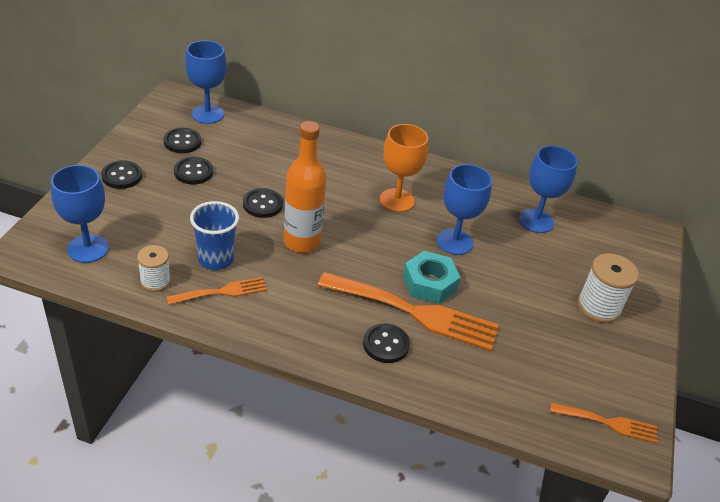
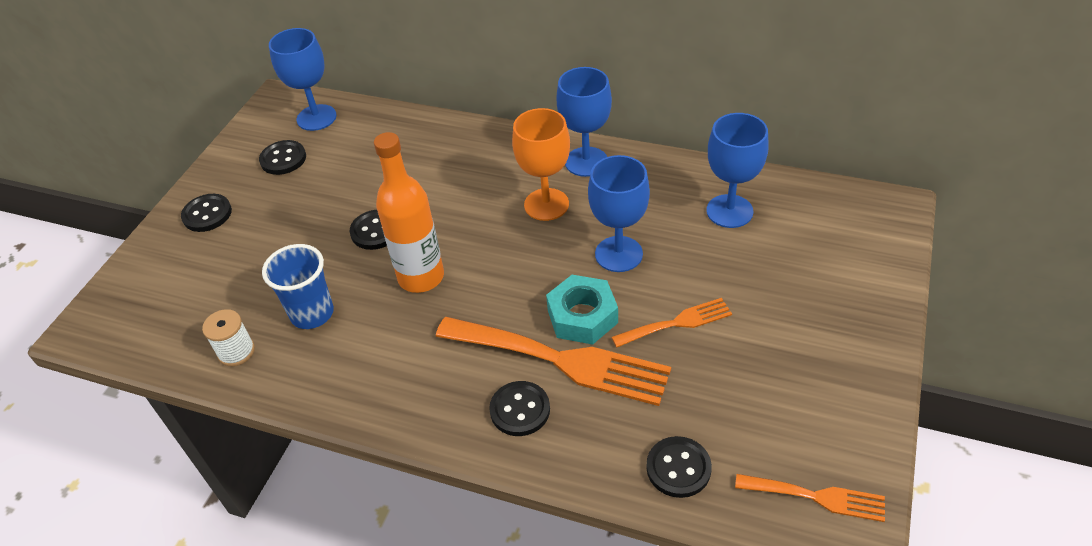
camera: 10 degrees right, 5 degrees up
(88, 249) = (159, 317): blue goblet -> blue goblet (586, 162)
(193, 172) = (293, 198): black button -> black button (678, 468)
(222, 292) = (317, 357): orange fork -> orange fork (677, 323)
(598, 307) = (810, 326): white spool -> none

